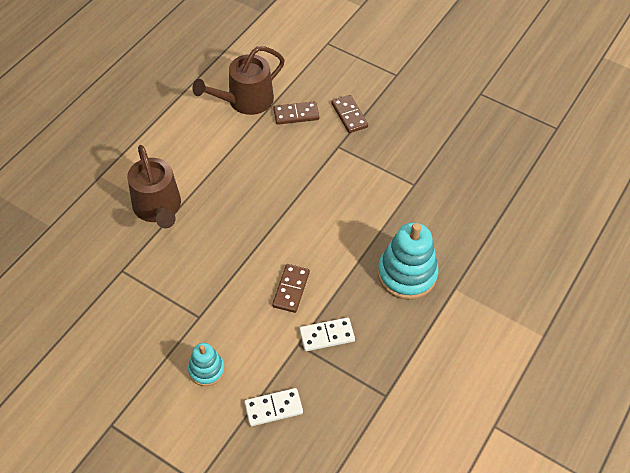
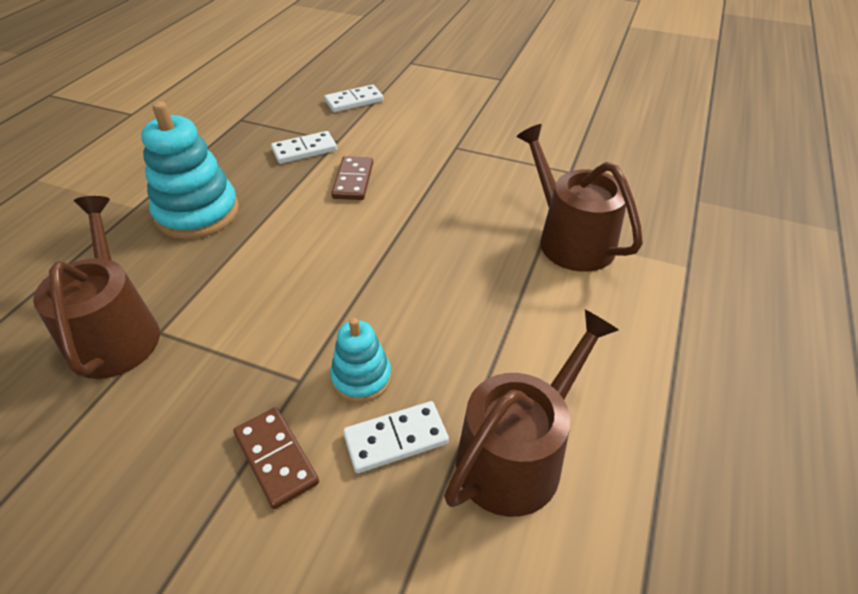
camera: 170 degrees right, 10 degrees down
(206, 370) = (429, 115): turquoise stacking toy -> turquoise stacking toy (361, 378)
(296, 114) = (396, 439): brown domino -> white domino
(438, 188) = (115, 332): none -> brown watering can

